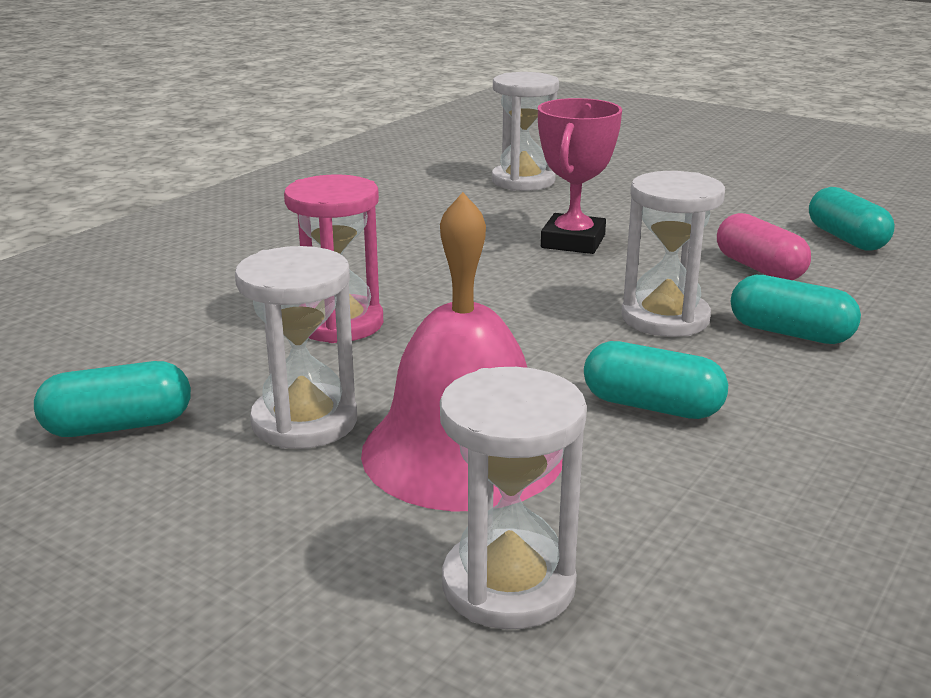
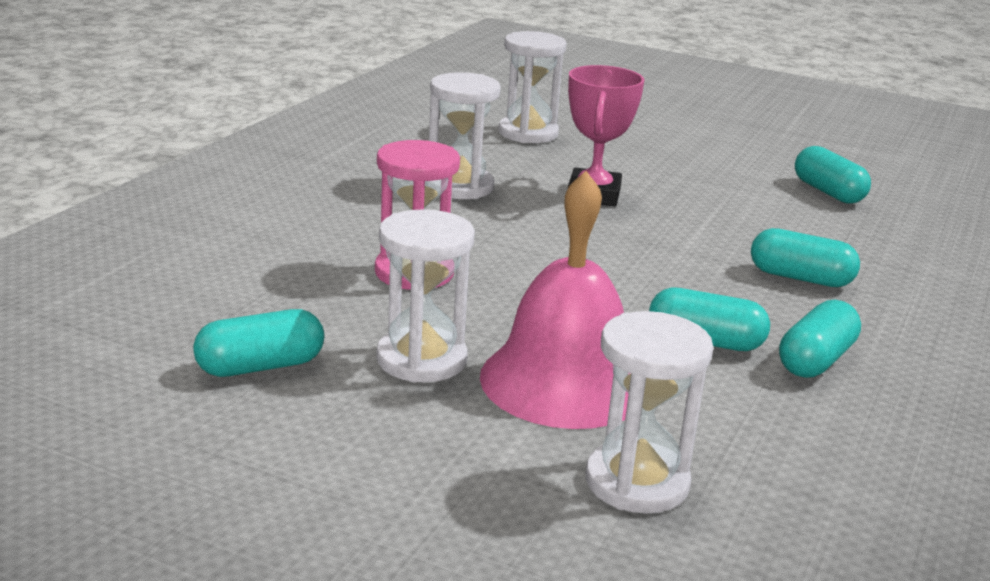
camera: 10 degrees left, 0 degrees up
(665, 318) = (694, 266): white hourglass -> white hourglass (460, 187)
(759, 268) = (761, 220): pink capsule -> none
(786, 432) = (816, 360): none -> turquoise capsule

